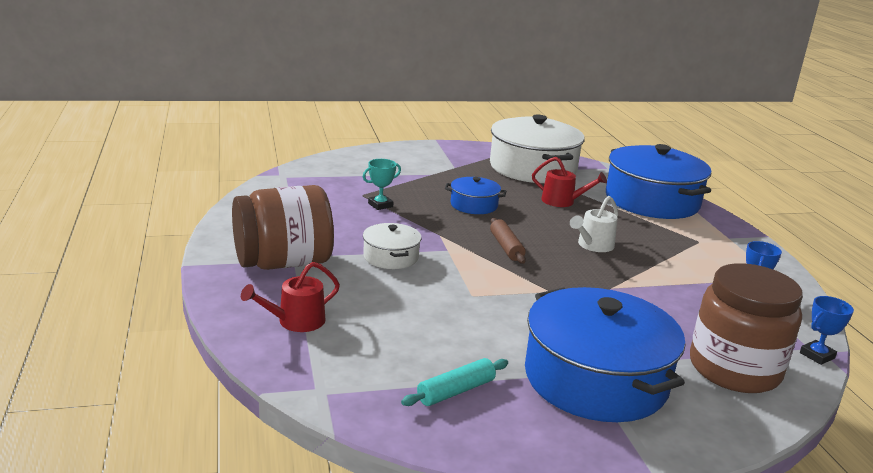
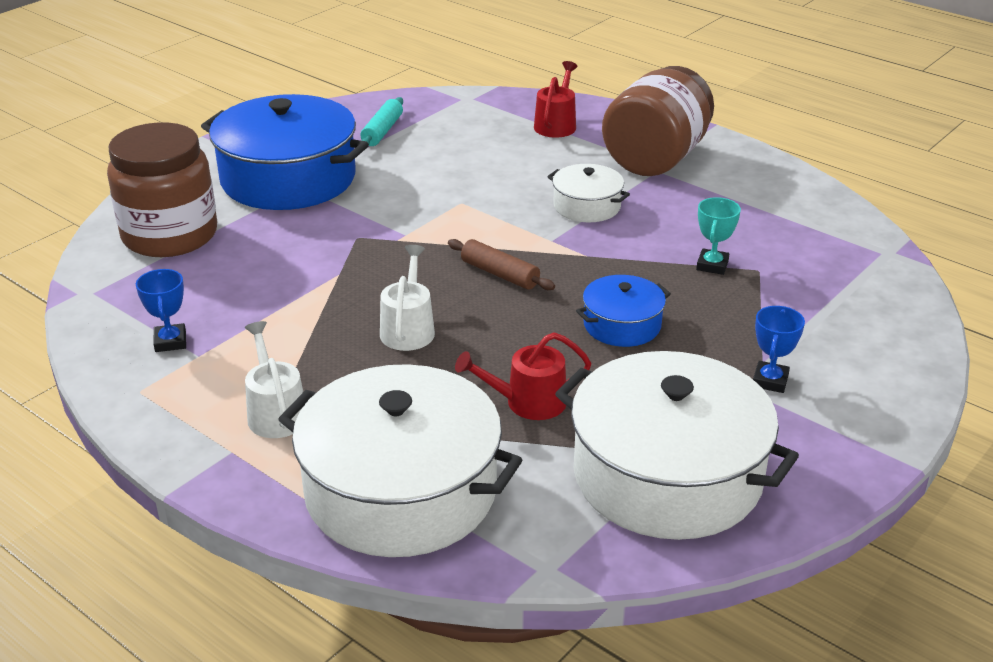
camera: 145 degrees right, 10 degrees up
(652, 201) = (401, 491): blue pot -> white pot
(697, 242) = (275, 413): none -> white watering can
(817, 355) = (84, 286): blue trophy -> blue trophy (770, 381)

